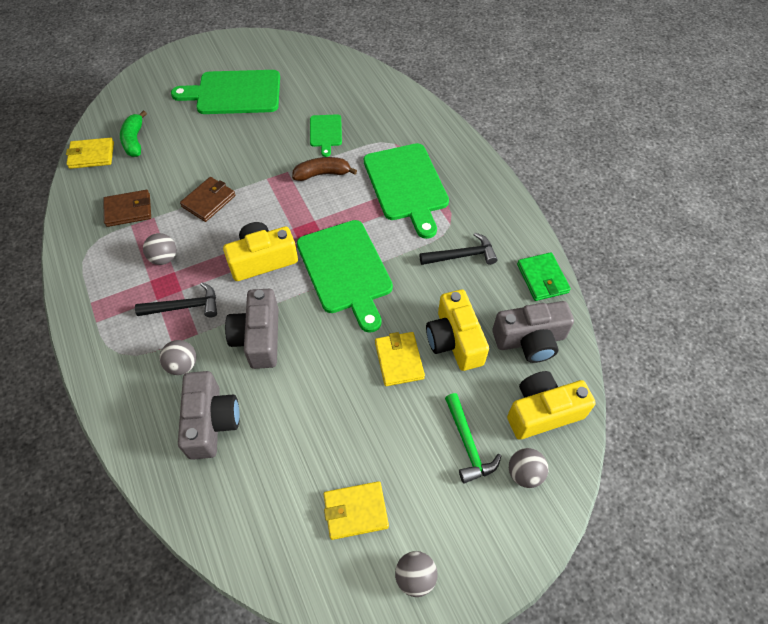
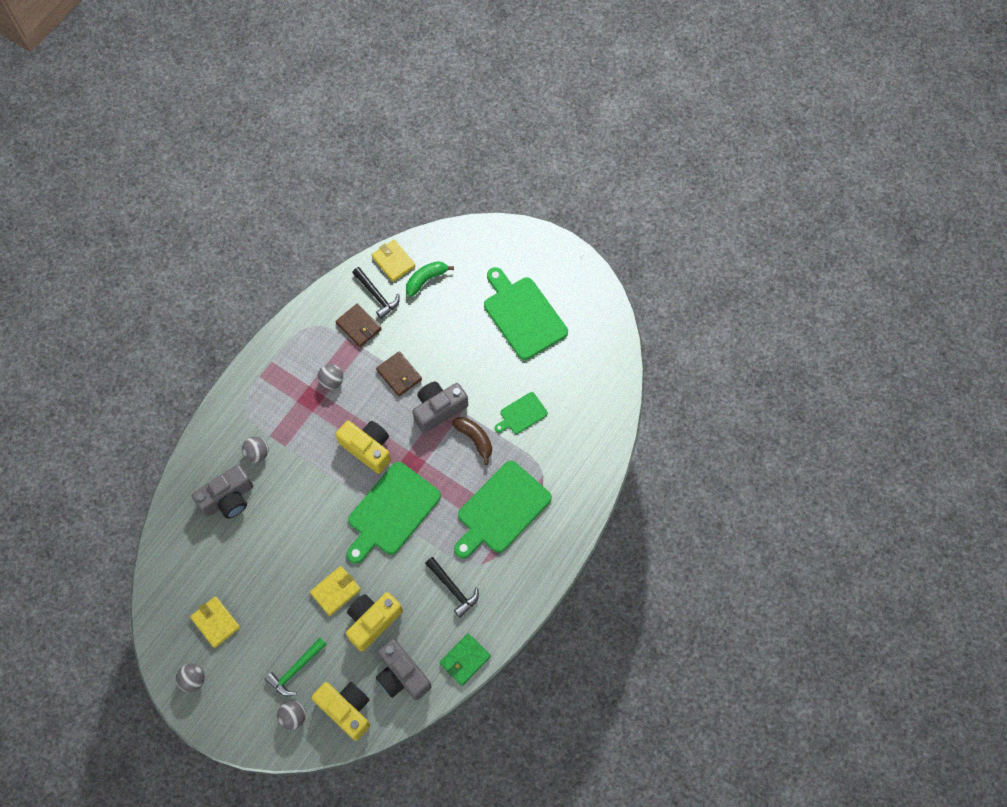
camera: 60 degrees right, 10 degrees up
(184, 307) = (300, 423): black hammer -> black hammer (377, 295)
(208, 201) = (399, 375): brown wallet -> brown wallet turned 45 degrees clockwise
(258, 338) = (303, 488): grey camera -> grey camera (438, 409)

